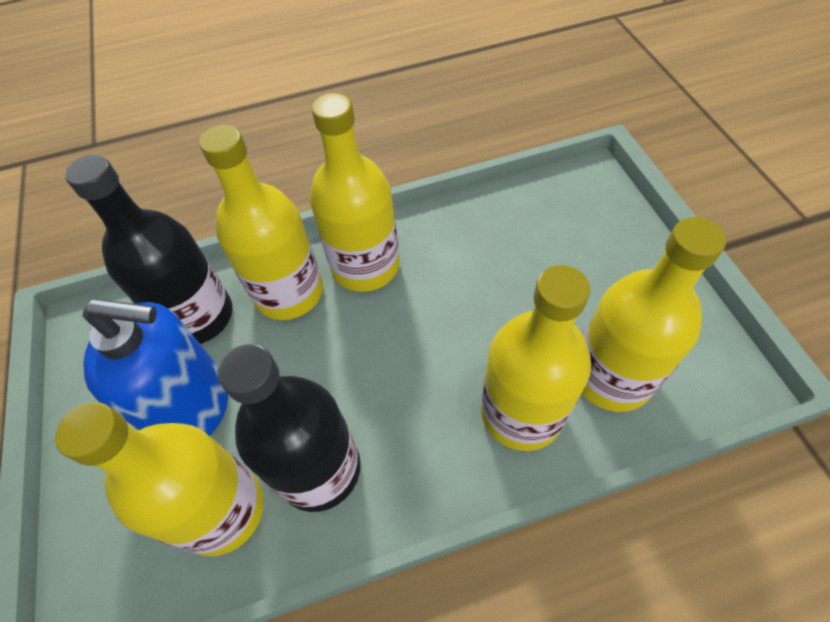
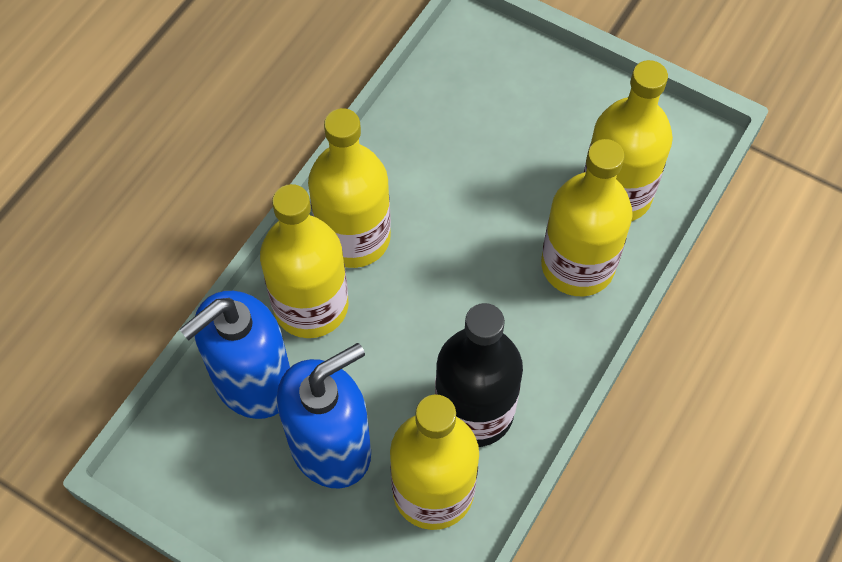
camera: 45 degrees left, 5 degrees up
(198, 316) = (252, 382): black bottle -> blue soap dispenser

